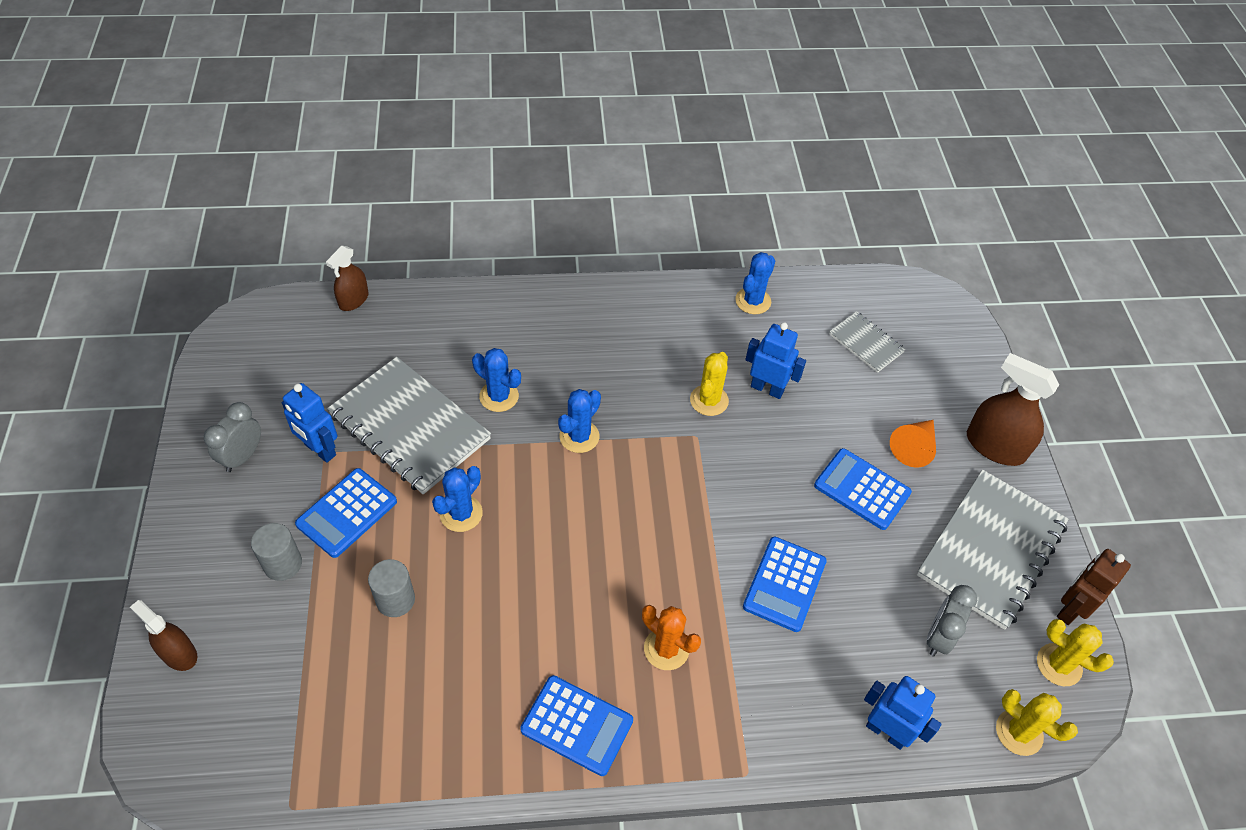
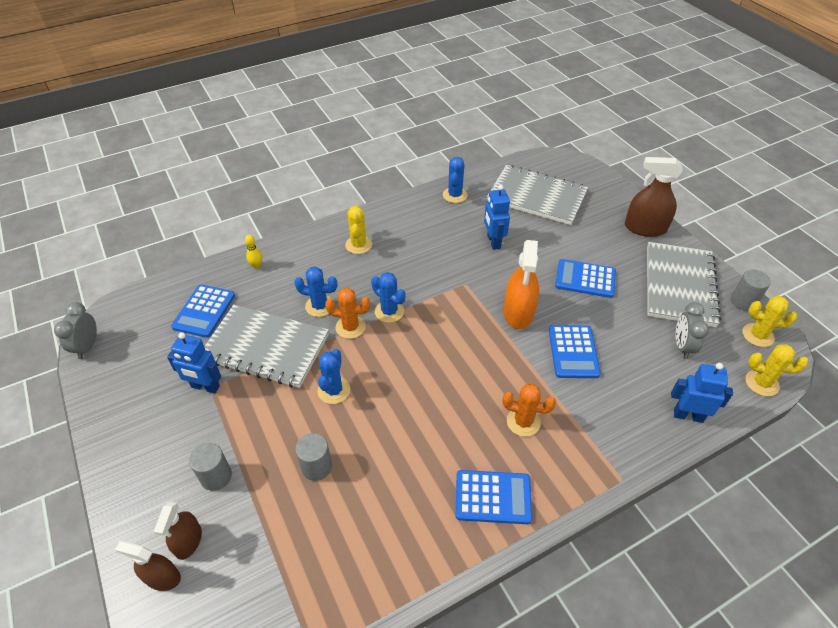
camera: 20 degrees left, 5 degrees down
(242, 456) = (146, 413): grey clock -> grey clock (87, 346)
(347, 513) = (248, 422): blue calculator -> blue calculator (204, 311)
(353, 300) = (180, 280): brown spray bottle -> brown spray bottle (188, 541)
(450, 313) = (256, 266): none -> yellow bowling pin
(521, 439) = (350, 327): none -> orange cactus
(579, 436) = (389, 311): blue cactus -> blue cactus turned 60 degrees counterclockwise
(709, 400) = (461, 261): yellow cactus -> yellow cactus (358, 245)
(743, 502) = (518, 312): none -> orange spray bottle
(767, 388) = (493, 241): blue robot -> blue robot turned 105 degrees counterclockwise
(866, 343) = (537, 197): grey notebook -> grey notebook, size x1.99
(914, 447) = (600, 245): orange cone -> none
(1070, 609) = (743, 301): brown robot -> grey cylinder

